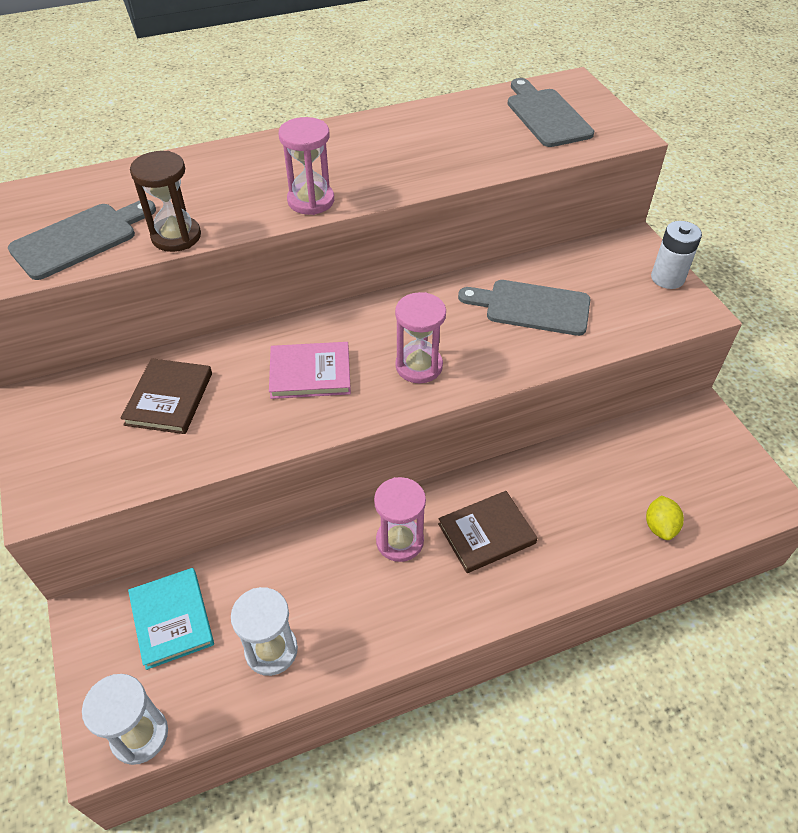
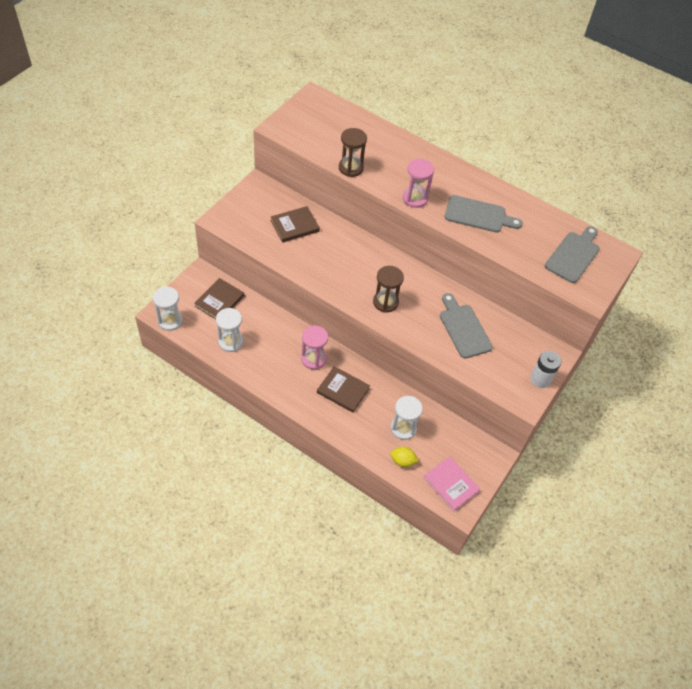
camera: 50 degrees right, 5 degrees up
(79, 239) = (322, 139): grey cutting board -> grey cutting board (478, 215)
(172, 619) = (219, 301): turquoise book -> brown book
(310, 373) = (348, 265): pink book -> pink book (451, 484)
(419, 366) = (385, 302): pink hourglass -> brown hourglass
(602, 493) = (403, 428): none -> white hourglass
(660, 527) = (402, 461): yellow lemon -> yellow lemon turned 45 degrees clockwise

